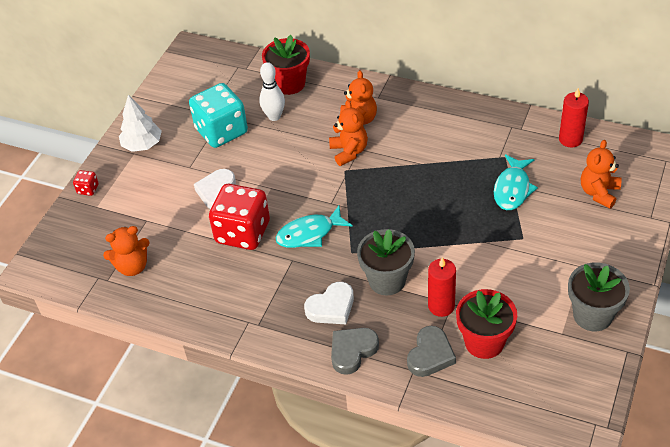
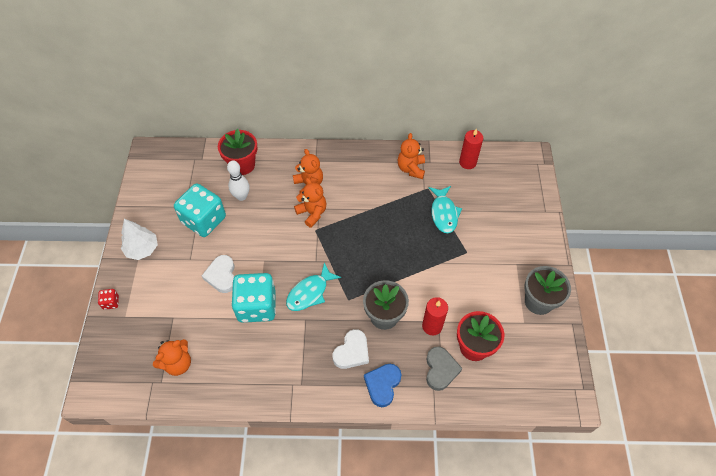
camera: 25 degrees left, 10 degrees up
(243, 232) = (257, 306): red dice -> turquoise dice
(352, 351) = (382, 385): grey heart -> blue heart
(599, 193) = (504, 201): orange teddy bear -> orange teddy bear (411, 169)

